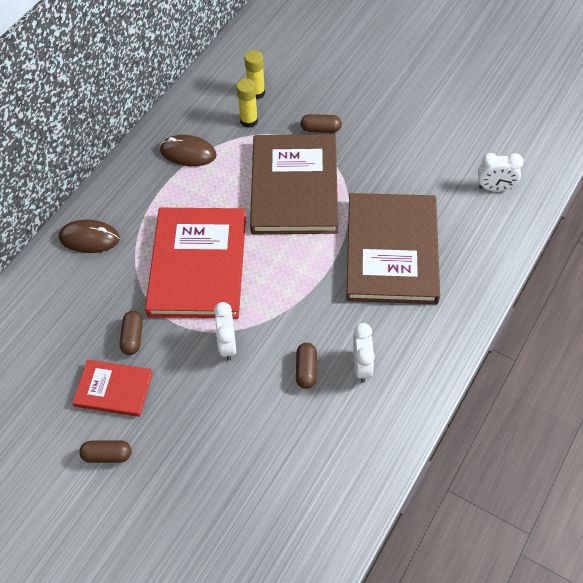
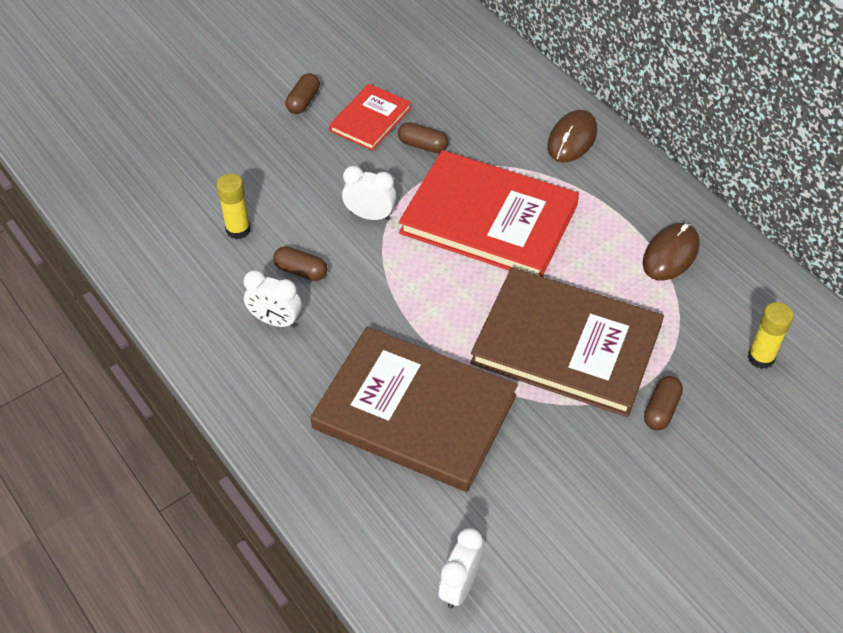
camera: 110 degrees right, 5 degrees down
(249, 121) = (706, 333): yellow glue stick -> yellow glue stick (238, 230)

